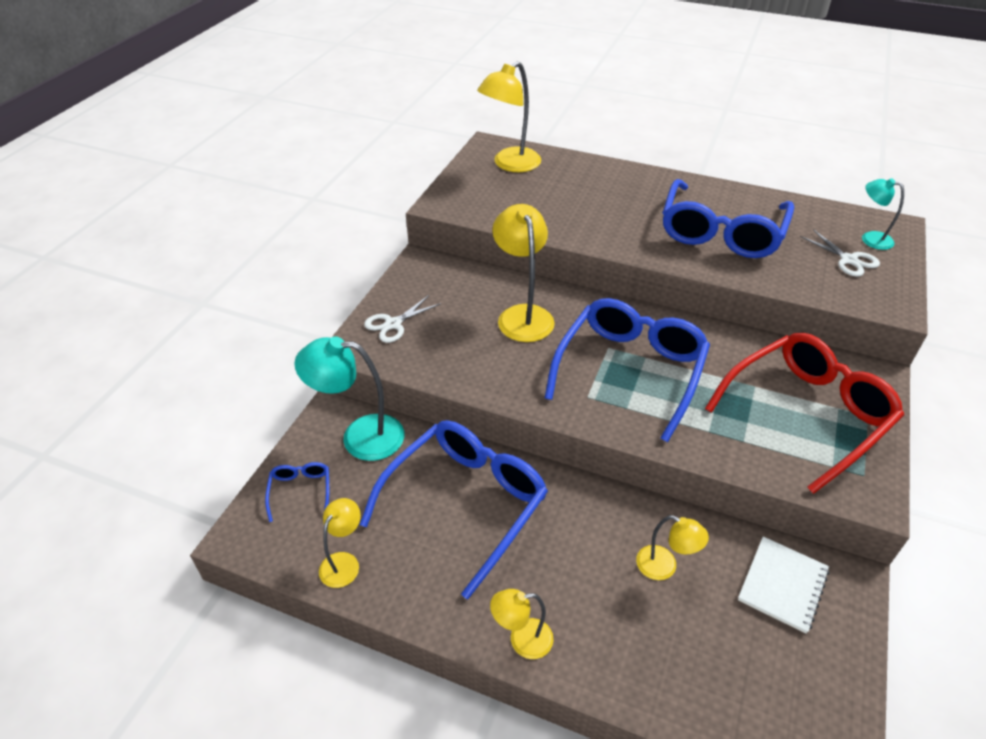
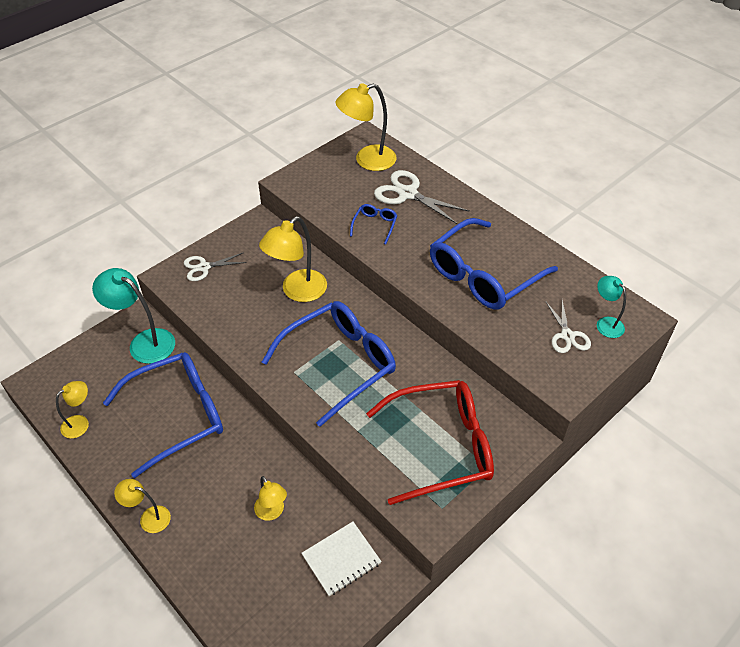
camera: 25 degrees right, 5 degrees up
(300, 491) = (85, 365): blue glasses -> blue glasses (375, 225)
(522, 315) = (297, 291): yellow lamp -> yellow lamp turned 150 degrees counterclockwise
(579, 182) = (408, 194): none -> white scissors

